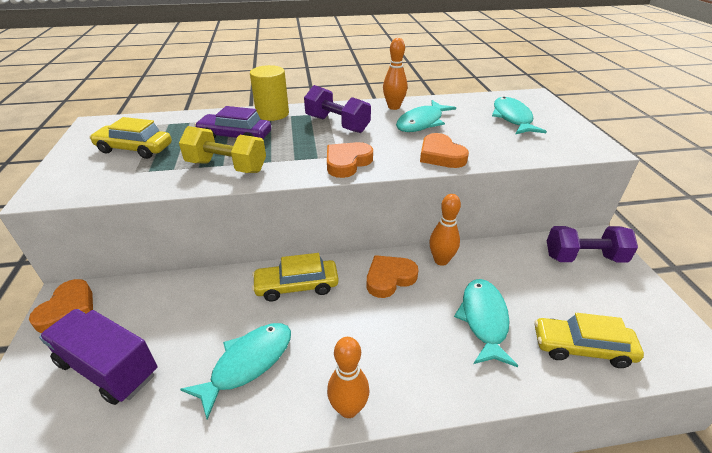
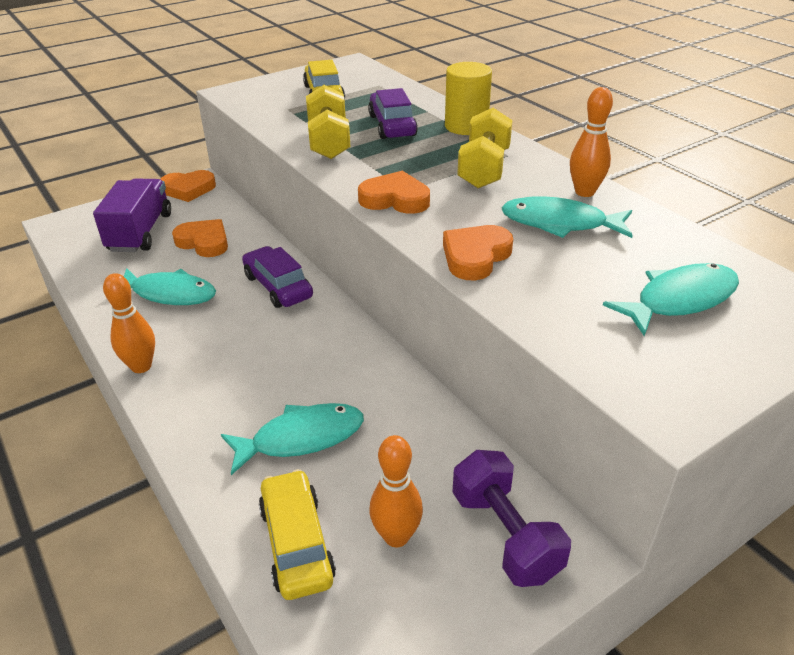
camera: 65 degrees right, 0 degrees up
(297, 286) = (278, 286): yellow car -> purple car
(337, 124) = (484, 169): purple dumbbell -> yellow dumbbell
(389, 278) = (328, 345): orange heart -> orange heart (204, 242)
(441, 260) = (389, 379): orange bowling pin -> orange bowling pin (396, 536)

